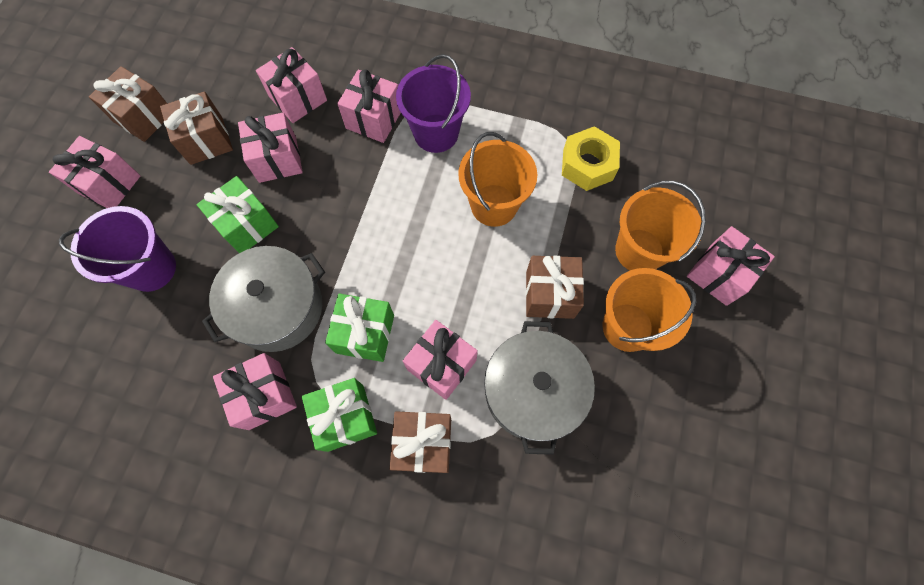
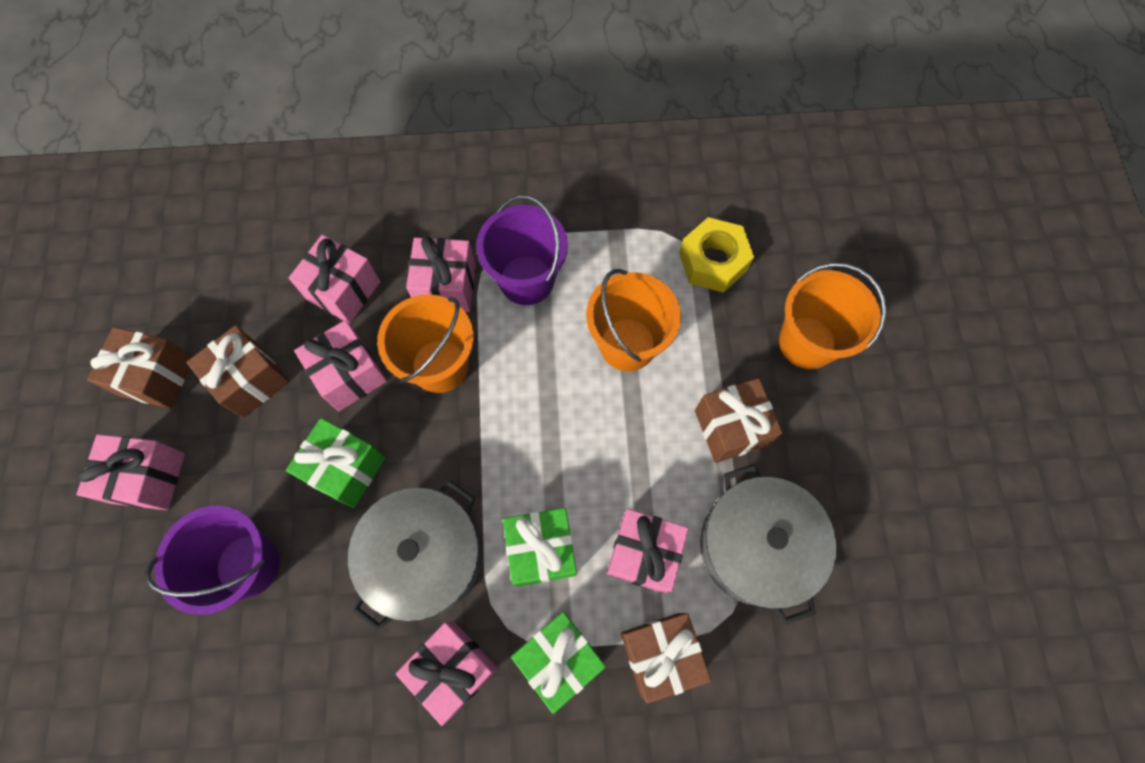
camera: 20 degrees left, 0 degrees up
(627, 327) = (828, 434): orange bucket -> orange bucket (440, 365)
(719, 274) = (900, 340): pink gift -> none

